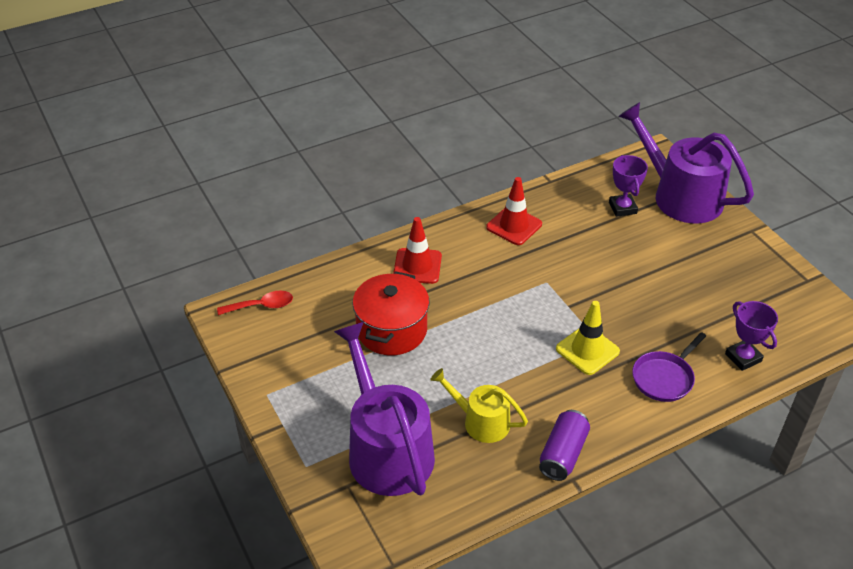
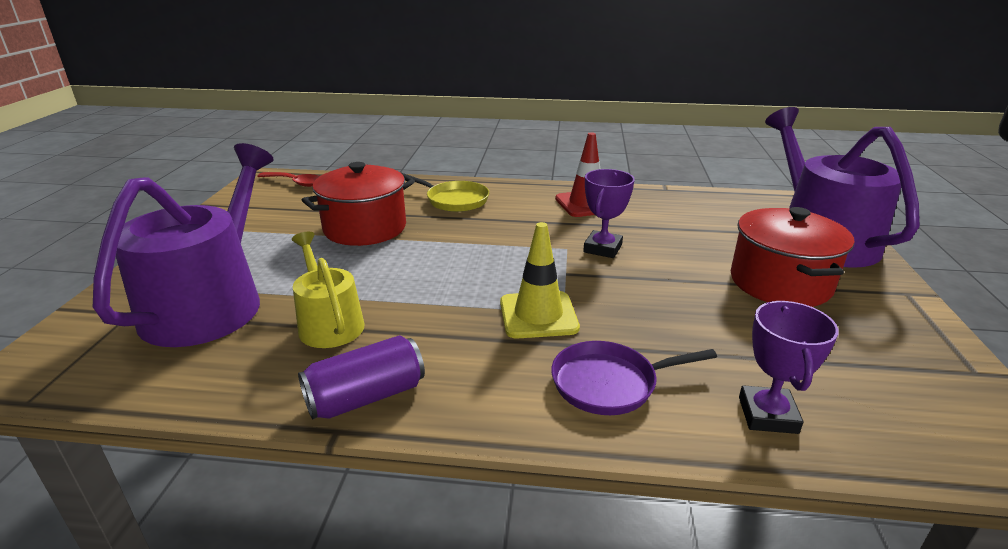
camera: 35 degrees right, 15 degrees down
(417, 266) = (454, 200): red traffic cone -> yellow pan
(622, 208) = (729, 226): purple trophy -> purple trophy (602, 248)
(687, 254) = (780, 283): none -> red pot

